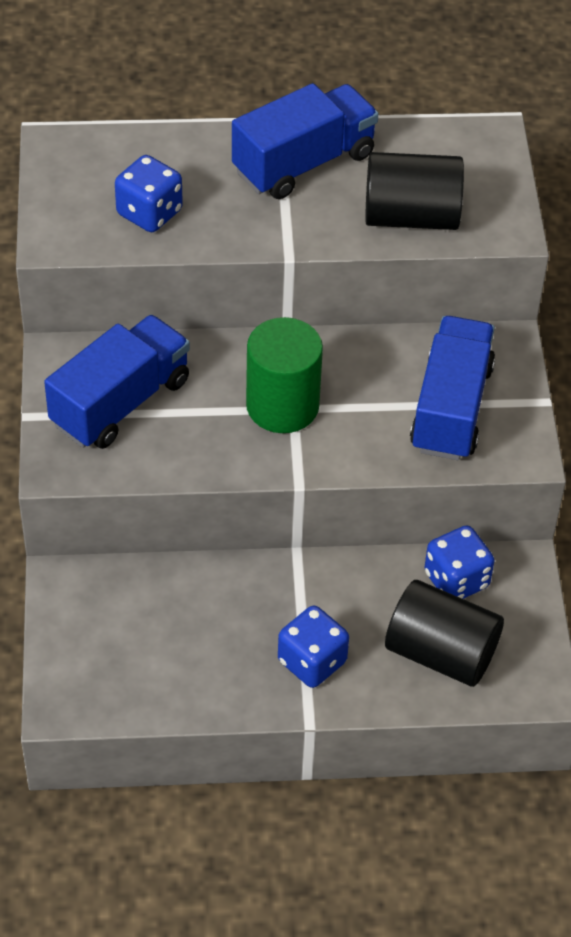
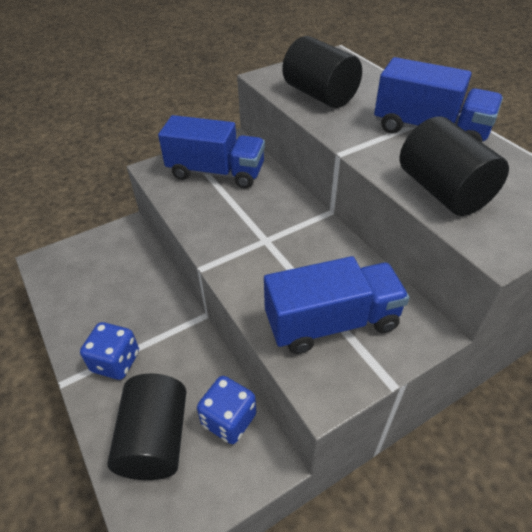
camera: 65 degrees right, 5 degrees down
(149, 213) = (320, 95): blue dice -> black cylinder
(282, 406) = (263, 234): green cylinder -> none

